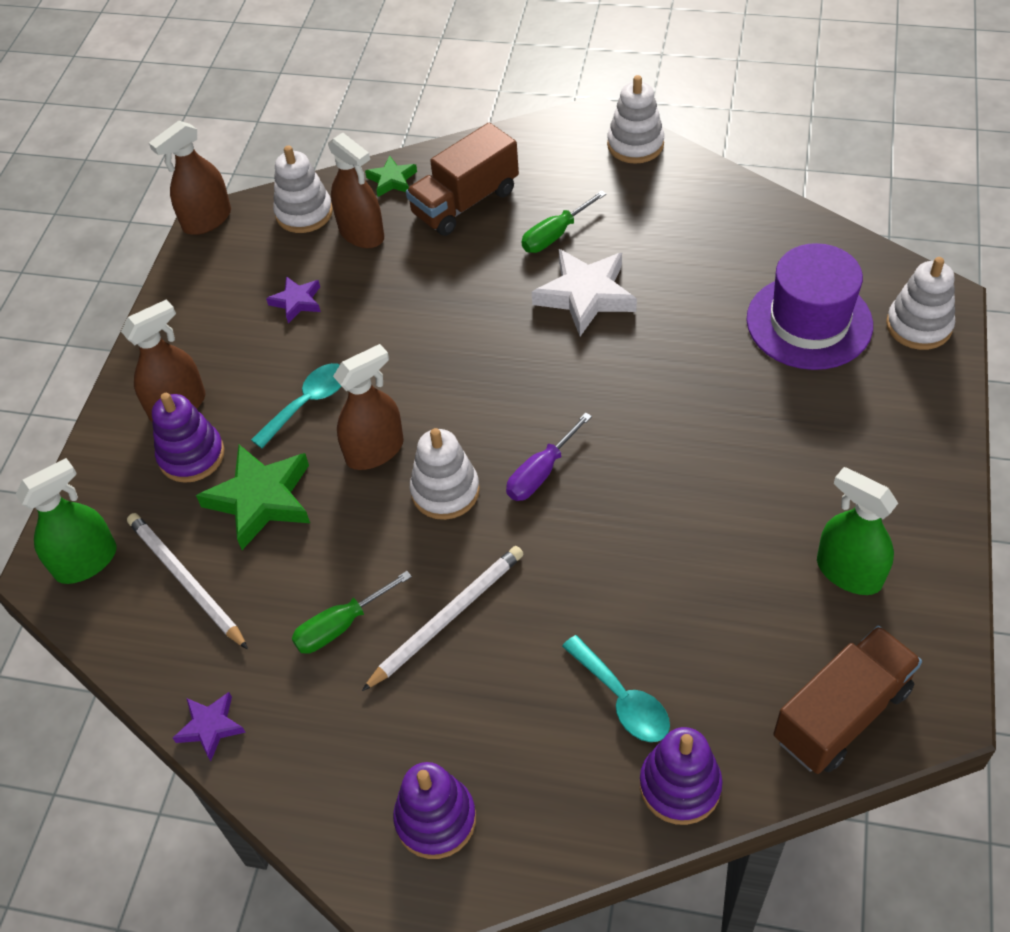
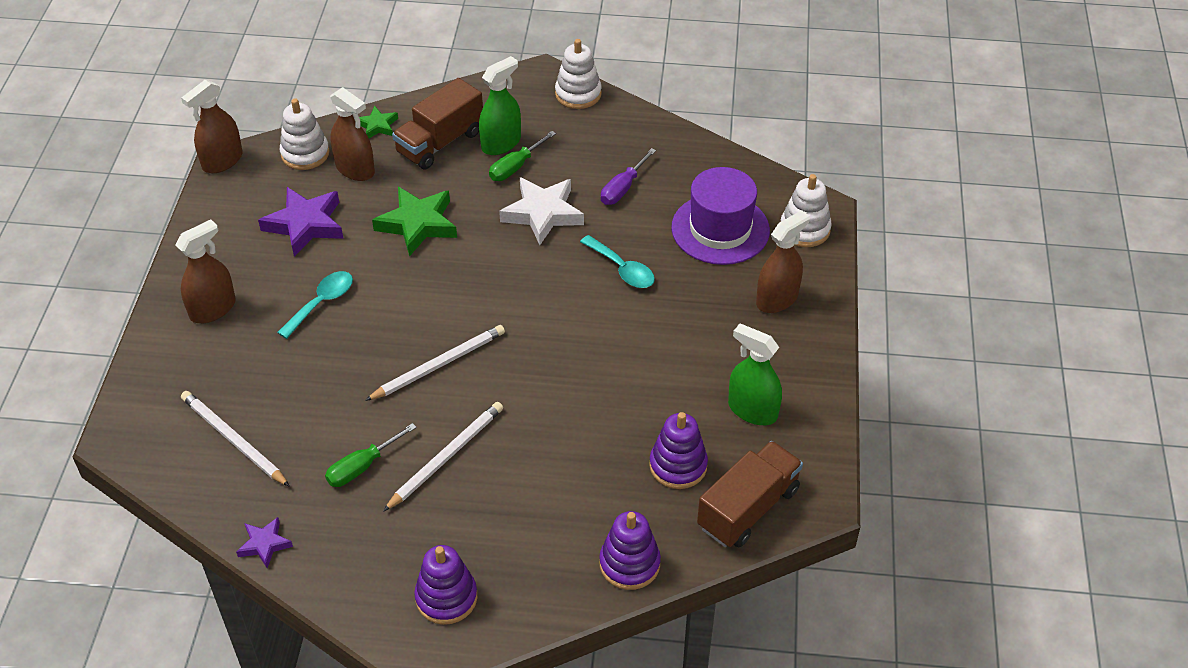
camera: 10 degrees left, 5 degrees down
(86, 562) = (149, 430): green spray bottle -> green spray bottle (501, 143)
(191, 456) = (228, 346): purple stacking toy -> purple stacking toy (678, 465)
(261, 499) = (289, 377): green star -> green star (418, 224)
(297, 302) = (305, 225): purple star -> purple star, size x1.85
(375, 451) = (379, 337): brown spray bottle -> brown spray bottle (777, 299)
(445, 491) = (438, 365): white stacking toy -> white pencil
(541, 472) = (514, 348): purple screwdriver -> purple screwdriver (623, 188)
(622, 699) = (584, 507): turquoise spoon -> turquoise spoon (622, 269)

